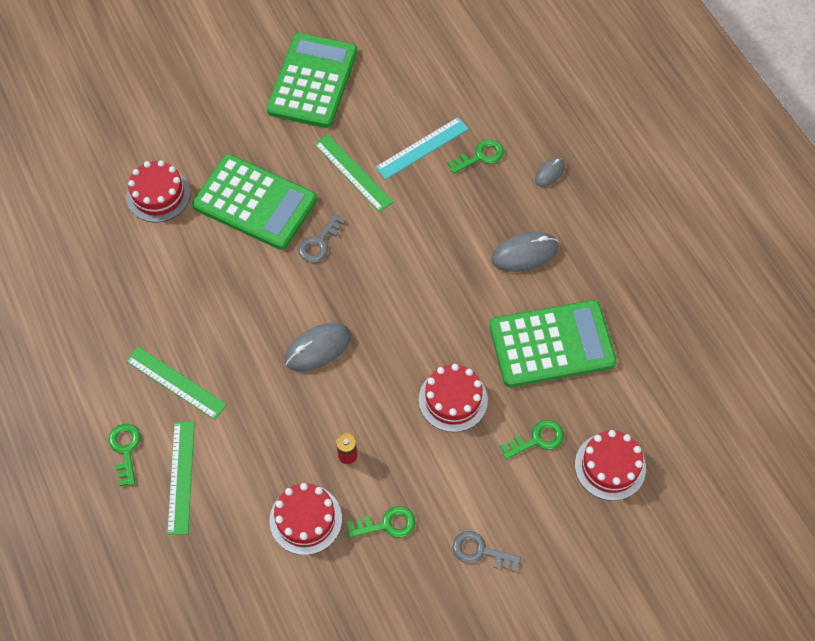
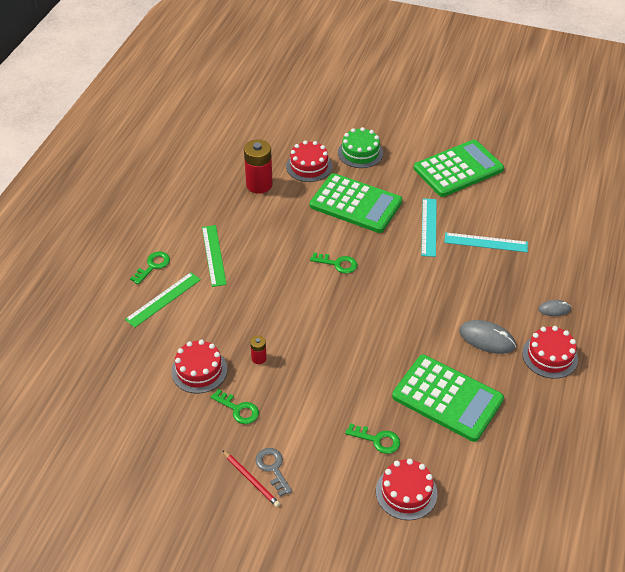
camera: 45 degrees right, 15 degrees down
(130, 260) = (259, 185): none -> red battery
(194, 136) = (360, 153): none -> green cake
(255, 203) = (355, 204): green calculator -> green calculator turned 45 degrees counterclockwise
(318, 348) = (306, 295): grey mouse -> none
(319, 243) = (368, 246): grey key -> none
(353, 173) = (428, 227): green ruler -> turquoise ruler
(453, 399) = (351, 379): red cake -> red cake (550, 356)
(474, 580) = (251, 480): none -> red pencil
(480, 156) = (518, 270): green key -> green key (338, 264)

